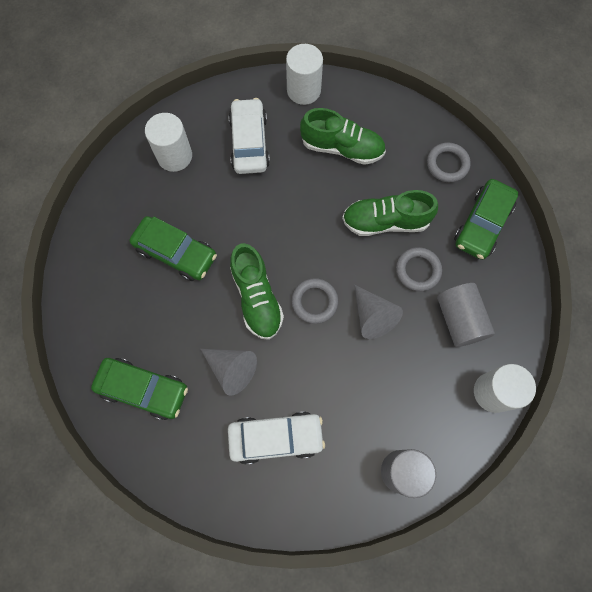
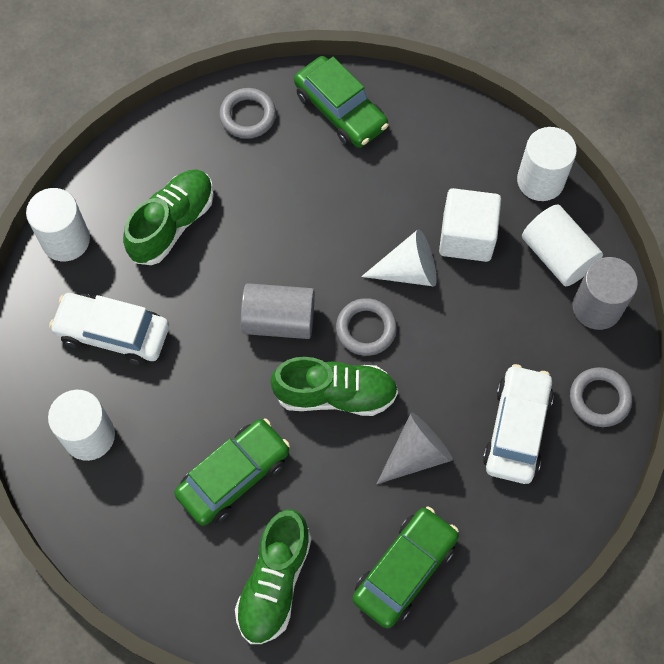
camera: 70 degrees left, 5 degrees down
(372, 316) = (408, 271): grey cone -> white cone
(385, 221) = (294, 212): green shoe -> green shoe (274, 582)
(418, 270) = (370, 200): grey ring -> grey ring (599, 399)
(418, 350) = (467, 237): none -> white cube
(433, 426) = (557, 255): none -> white cylinder
(459, 319) = (446, 180): grey cylinder -> grey cylinder (279, 320)

